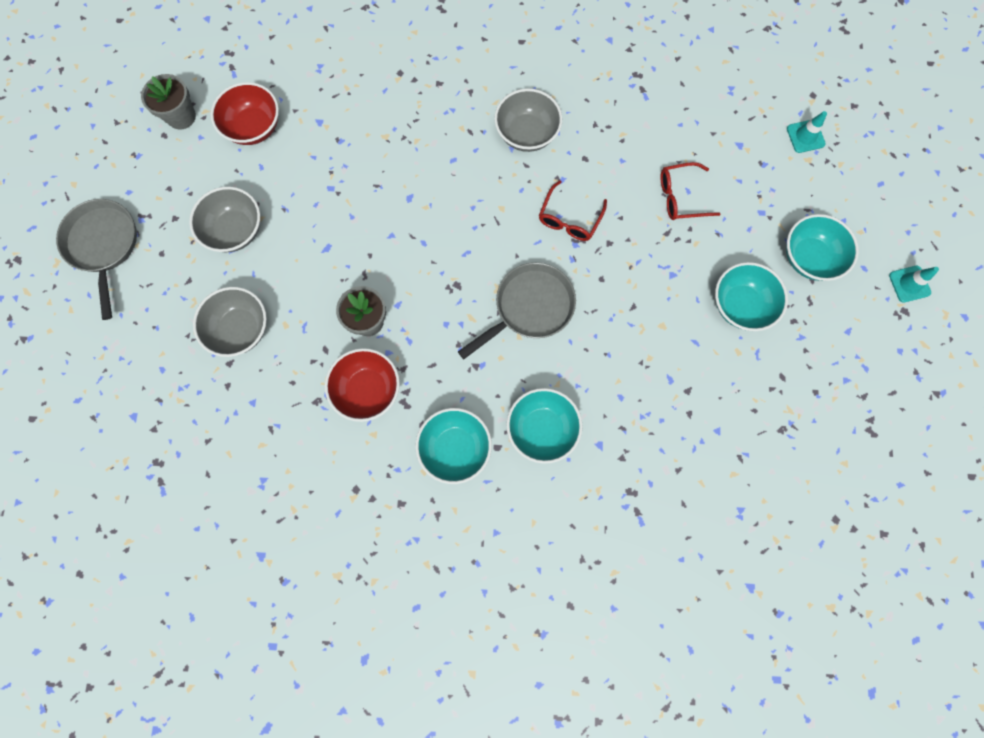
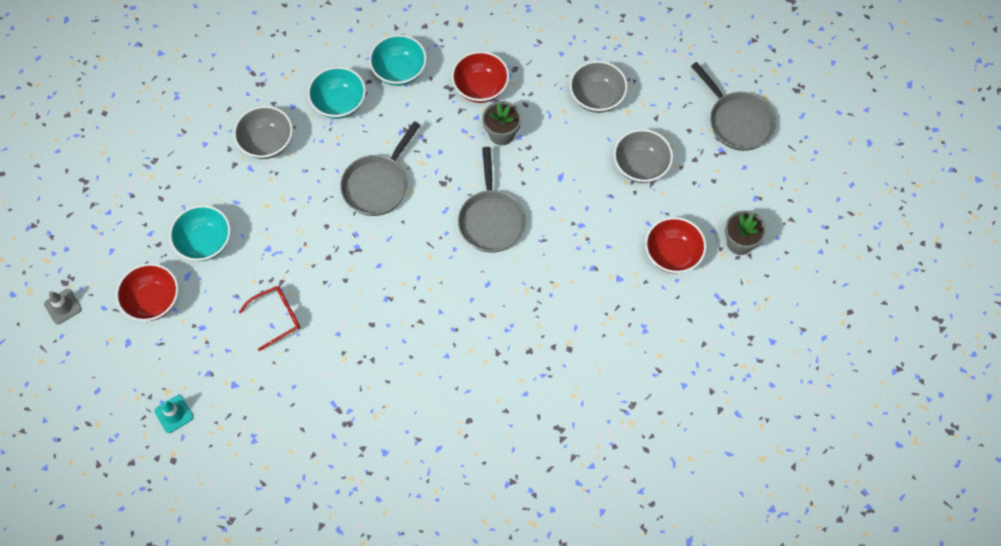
camera: 160 degrees right, 10 degrees down
(421, 225) = (491, 220): none -> grey pan
(527, 134) = (431, 329): grey bowl -> grey bowl (267, 142)
(569, 219) = (368, 266): red glasses -> none
(809, 258) = (153, 301): turquoise bowl -> red bowl
(909, 284) = (63, 306): turquoise traffic cone -> grey traffic cone

